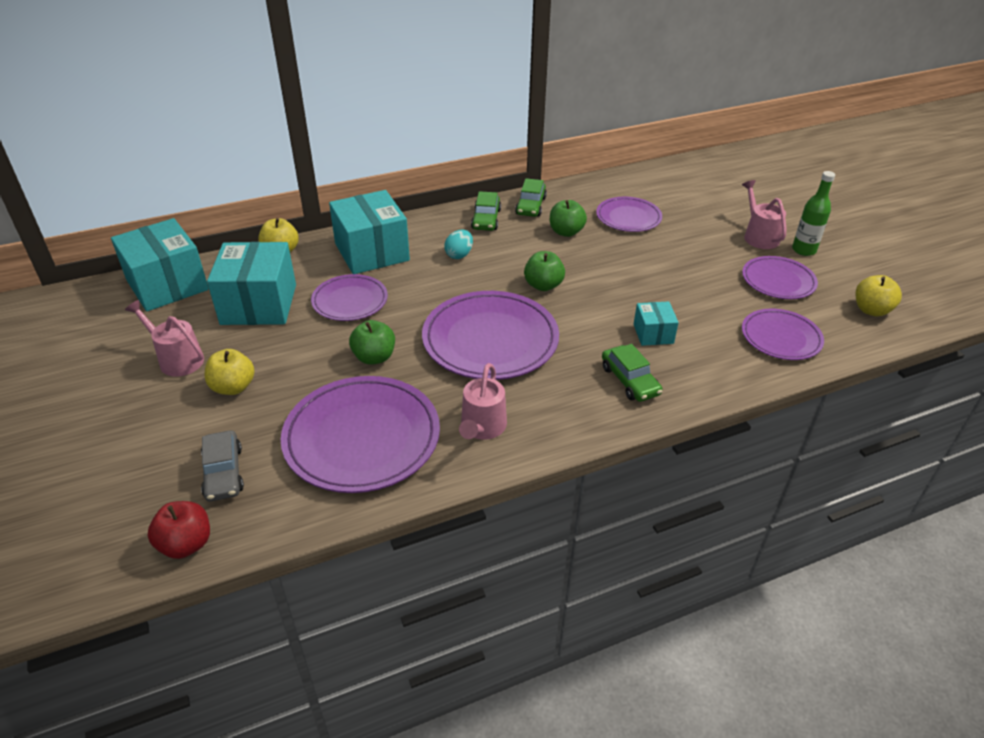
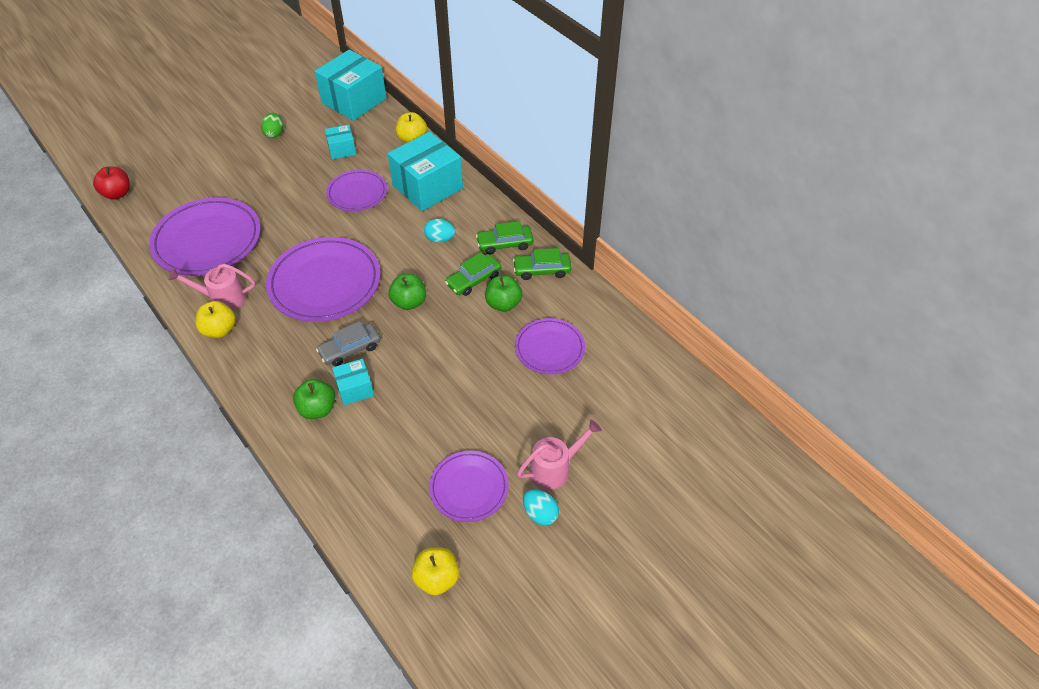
camera: 75 degrees right, 10 degrees up
(177, 359) = (274, 134): pink watering can -> green egg
(223, 473) = (172, 189): grey car -> grey car (350, 349)
(233, 387) = (250, 167): yellow apple -> yellow apple (220, 330)
(259, 304) = (342, 149): turquoise box -> turquoise box, size x0.50
(374, 357) = (292, 224): green apple -> green apple (317, 409)
(629, 380) = (288, 379): green car -> green car (473, 280)
(781, 337) = (369, 491): purple plate -> none
(803, 250) = (540, 514): green bottle -> turquoise egg

